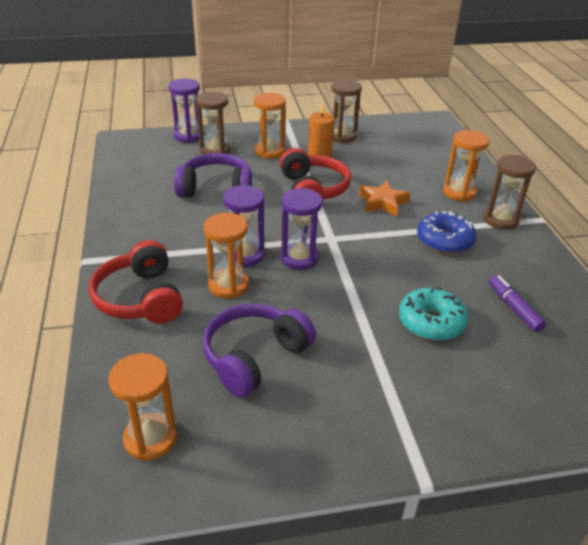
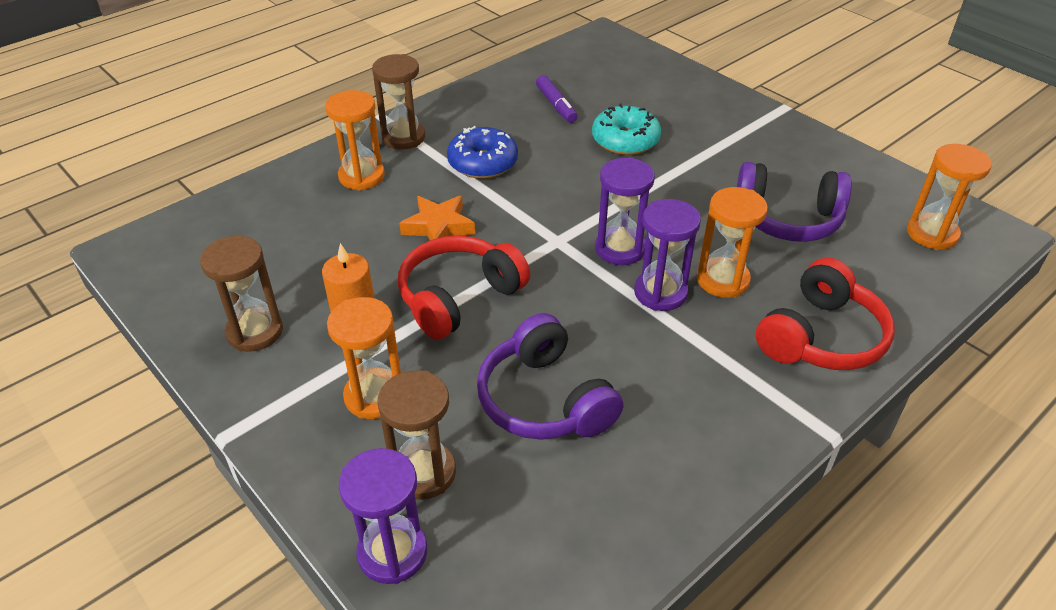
camera: 120 degrees left, 5 degrees up
(514, 308) = (556, 105): purple marker -> purple marker turned 60 degrees counterclockwise

